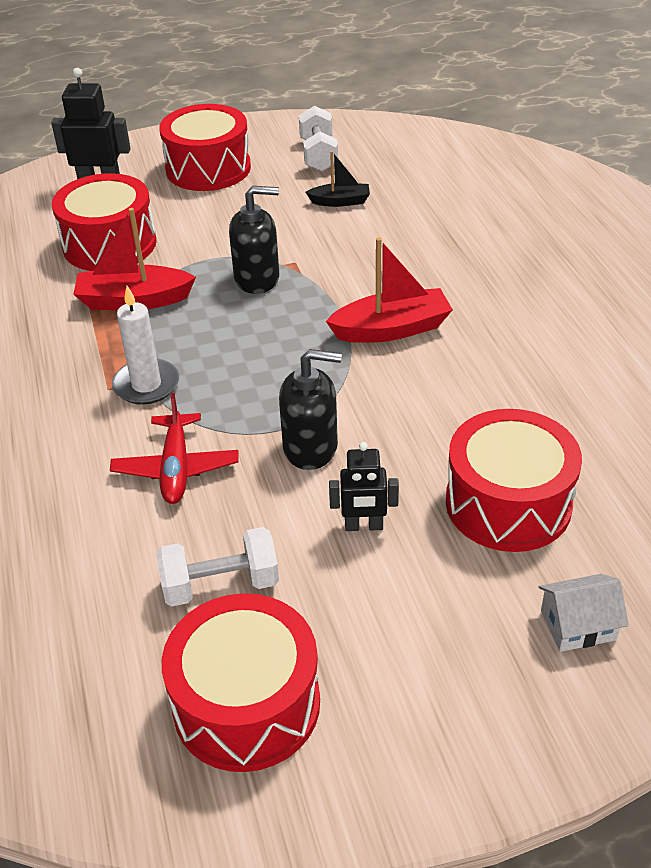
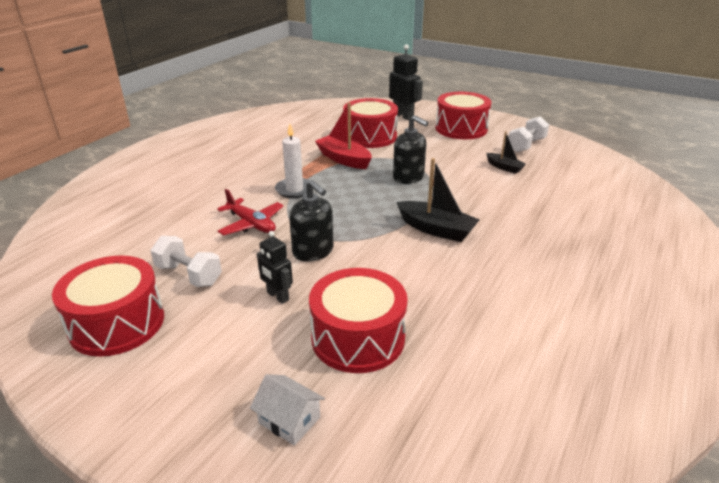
camera: 45 degrees right, 10 degrees down
(176, 468) = (251, 224): red plane -> red plane turned 90 degrees counterclockwise
(392, 329) = (436, 229): red boat -> black boat

